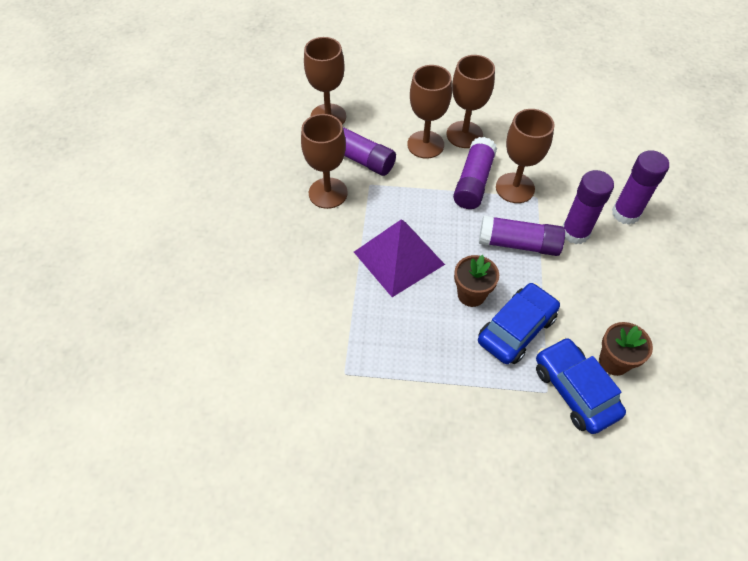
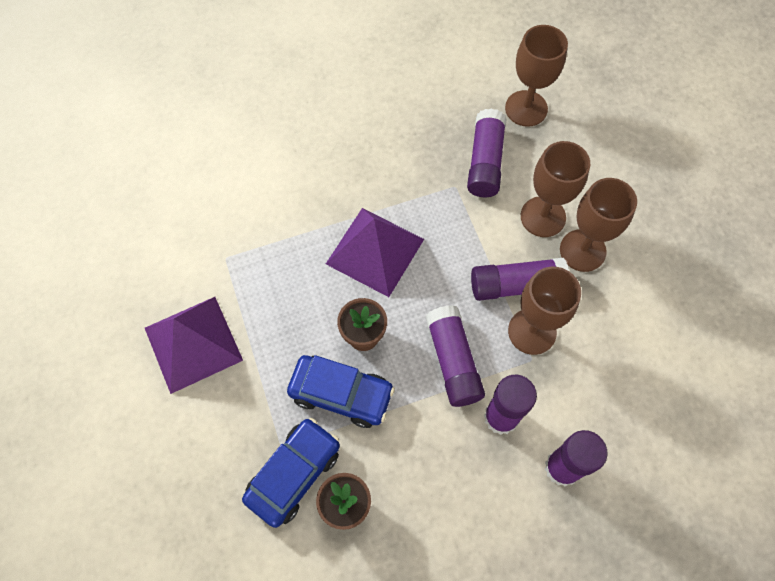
camera: 65 degrees right, 10 degrees up
(328, 193) = (422, 154): brown goblet -> none
(419, 431) = (193, 344): none -> purple pyramid

